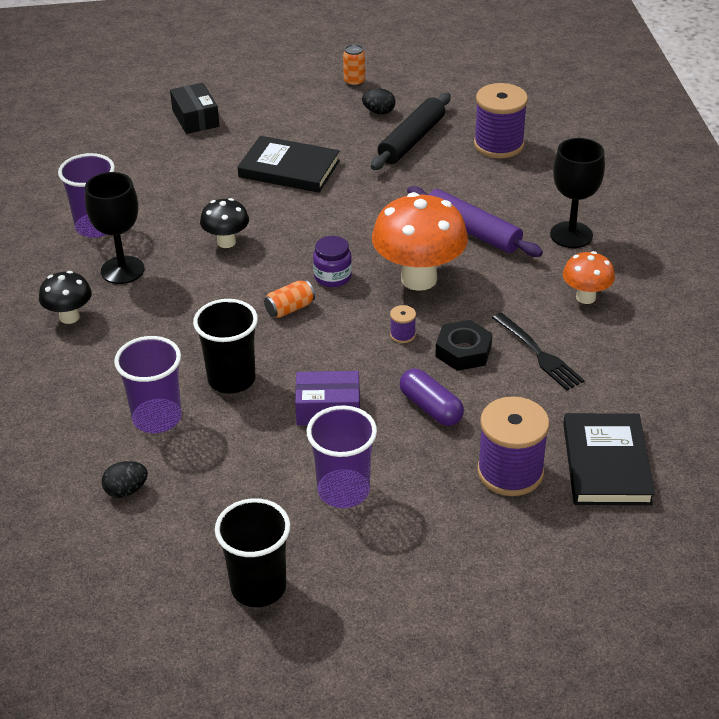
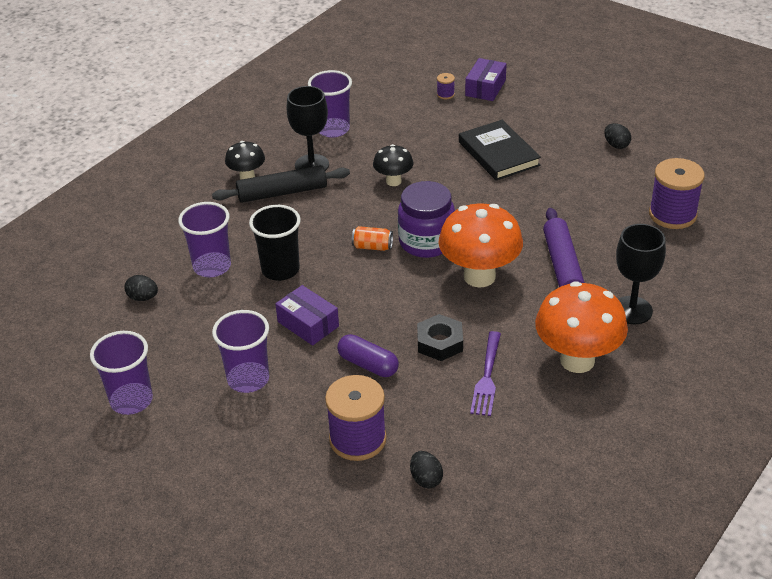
camera: 45 degrees right, 0 degrees up
(195, 118) = (485, 88): black box -> purple box
(258, 587) = (131, 400): black cup -> purple cup
(332, 277) = (426, 242): purple jar -> purple jar, size x1.73
(354, 82) = (629, 114): orange can -> none
(402, 335) = (417, 307): purple spool -> purple spool (445, 94)
(412, 140) = (611, 178): black rolling pin -> black rolling pin (282, 193)
(430, 408) = (368, 364): purple capsule -> purple capsule turned 60 degrees counterclockwise
(538, 353) = (487, 377): black fork -> purple fork
(586, 297) = (577, 360): orange mushroom -> orange mushroom, size x1.86
(606, 463) = (426, 479): black book -> black egg

